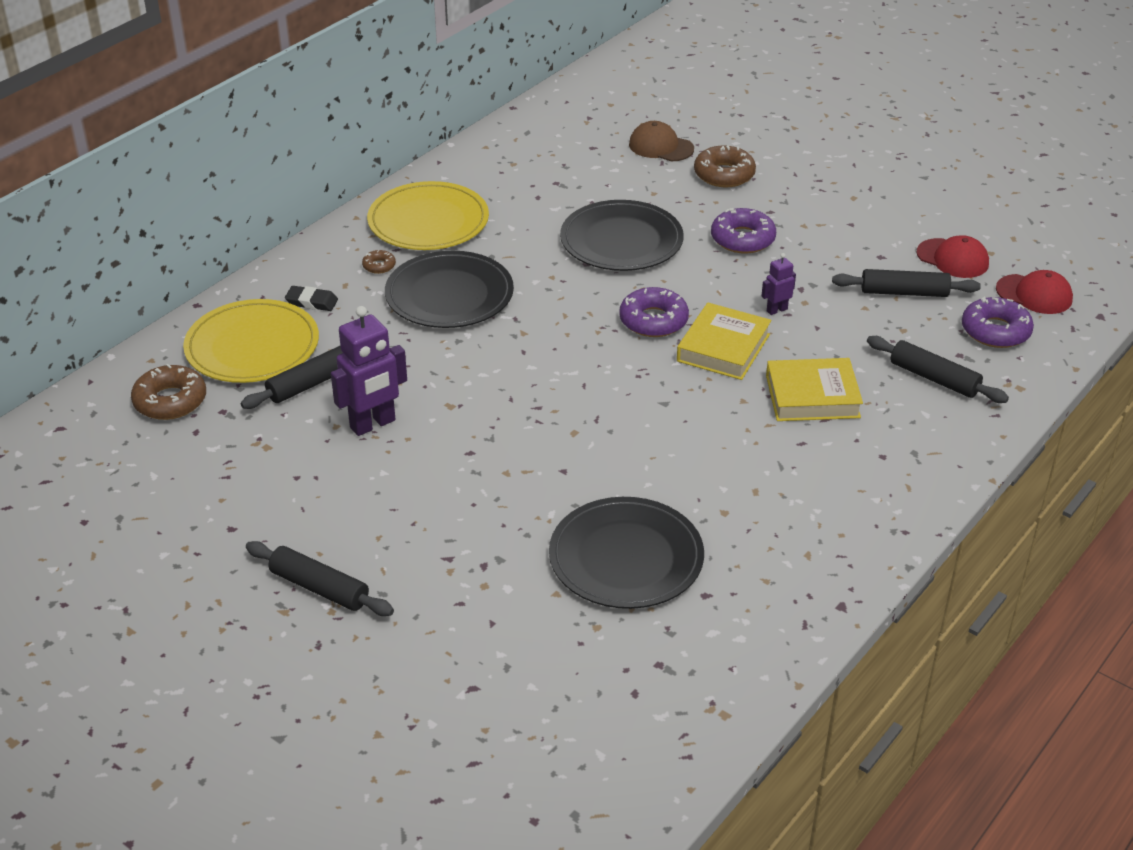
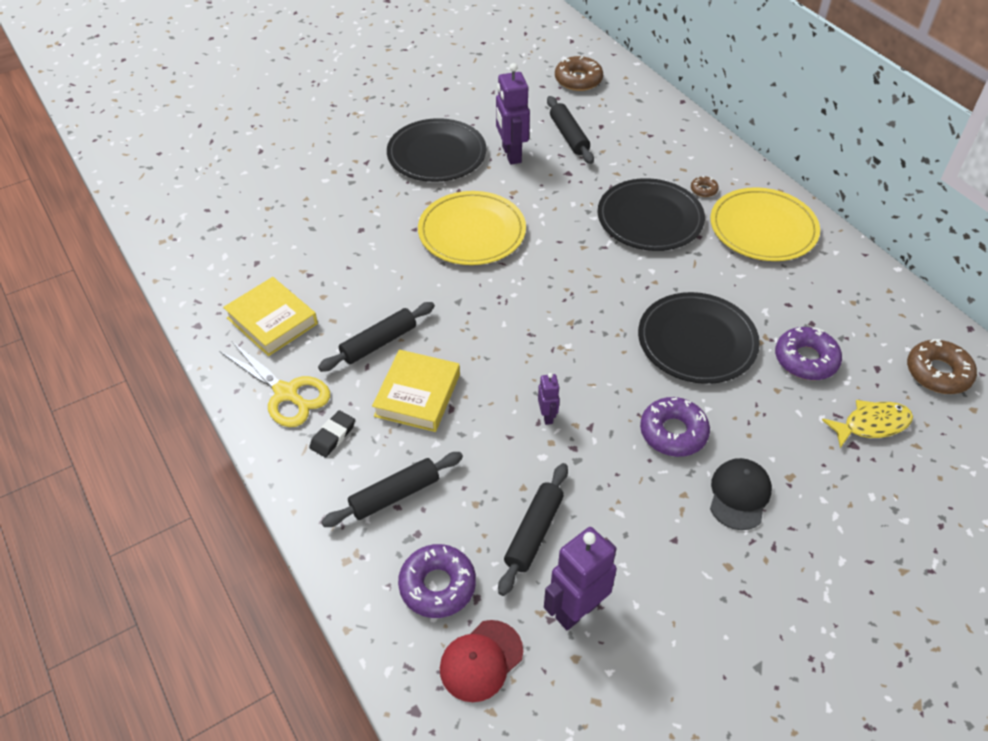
camera: 110 degrees right, 10 degrees up
(252, 346) = (622, 117): yellow plate -> yellow plate (472, 232)
(312, 302) = (666, 150): black eraser -> black eraser (333, 436)
(319, 588) = (375, 111): black rolling pin -> black rolling pin (379, 343)
(626, 558) = (314, 236): black plate -> black plate (436, 154)
(653, 320) = (567, 327): purple donut -> purple donut (805, 359)
(661, 146) = (871, 424): brown cap -> yellow fish
(723, 348) = (509, 359): yellow book -> yellow book (272, 321)
(724, 174) = (802, 460): brown donut -> brown donut (938, 373)
(783, 199) = (739, 495): none -> black cap
(880, 490) = (287, 393): none -> yellow scissors
(952, 258) = (577, 610): red cap -> purple robot

